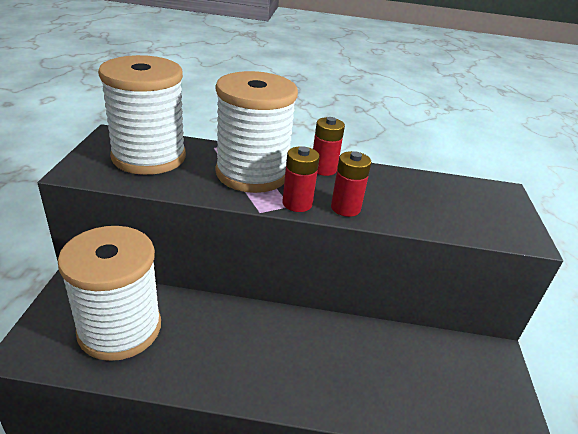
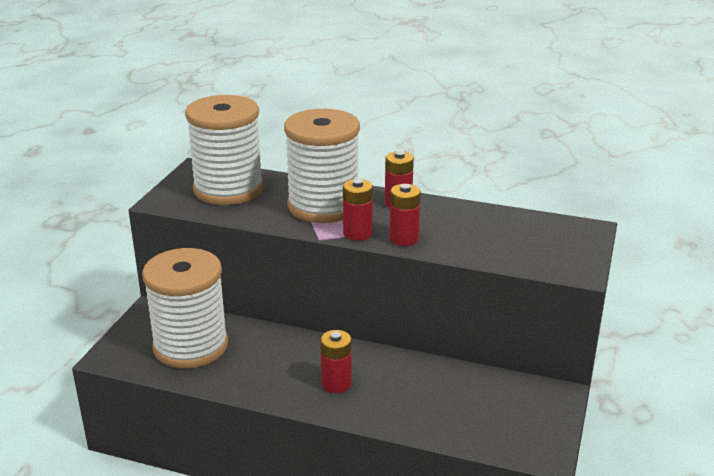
camera: 15 degrees right, 5 degrees down
(286, 364) = (336, 384): none -> red battery

